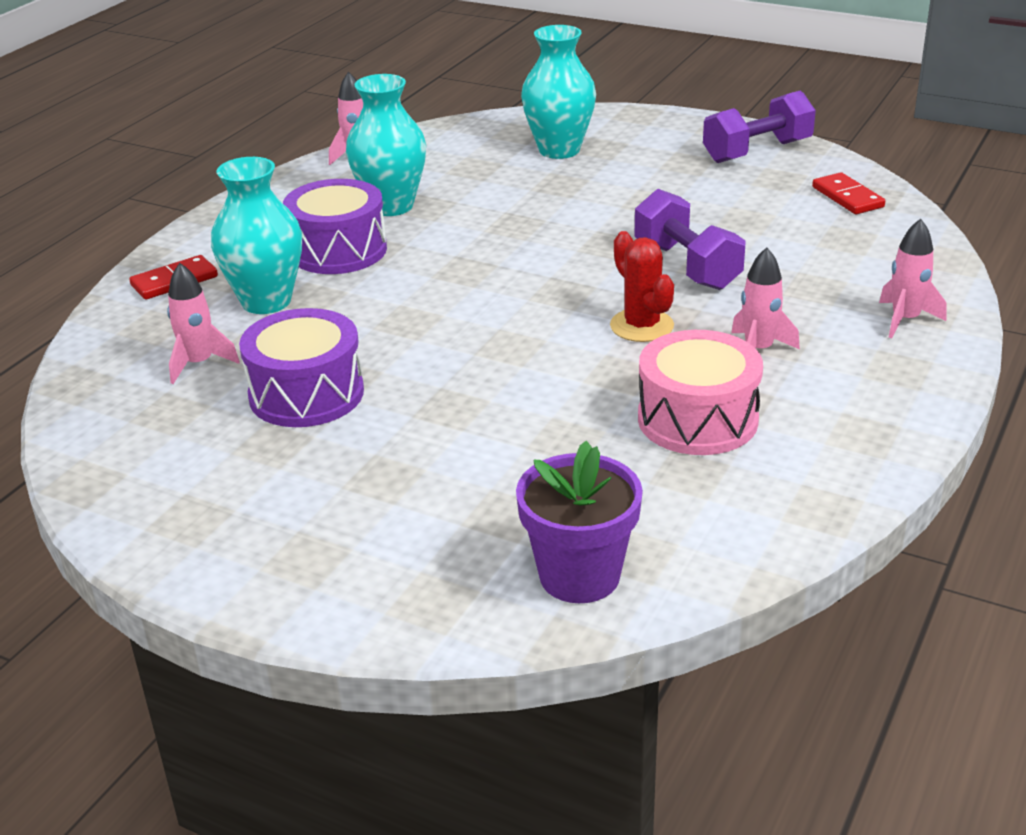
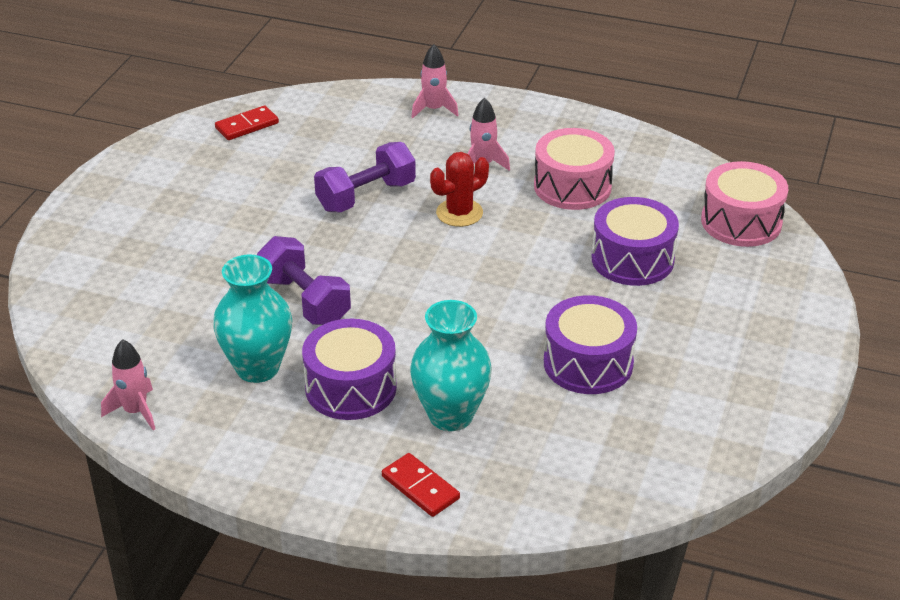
camera: 100 degrees left, 5 degrees up
(199, 364) = (559, 434): pink rocket -> none
(506, 453) = (632, 259): none -> purple drum
(559, 150) = (136, 275): turquoise vase -> none
(579, 576) = (741, 222): purple flower pot -> pink drum
(757, 151) = (154, 166): purple dumbbell -> purple dumbbell (305, 300)

